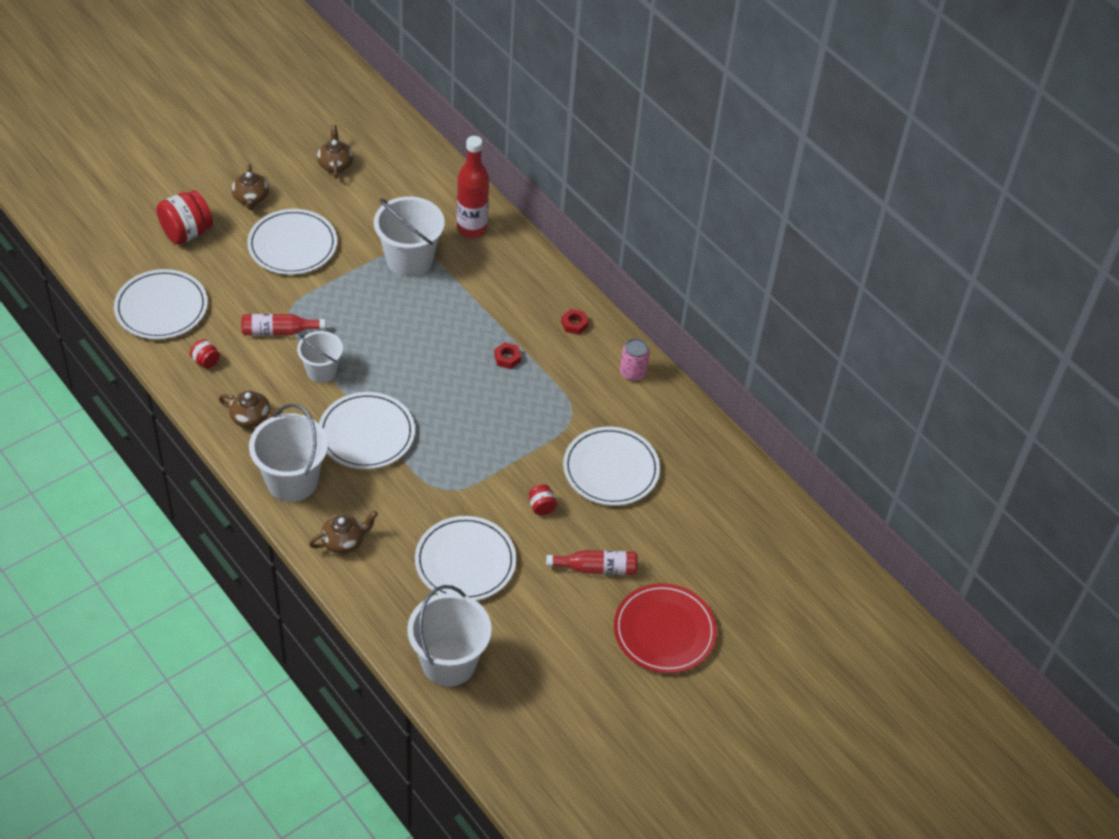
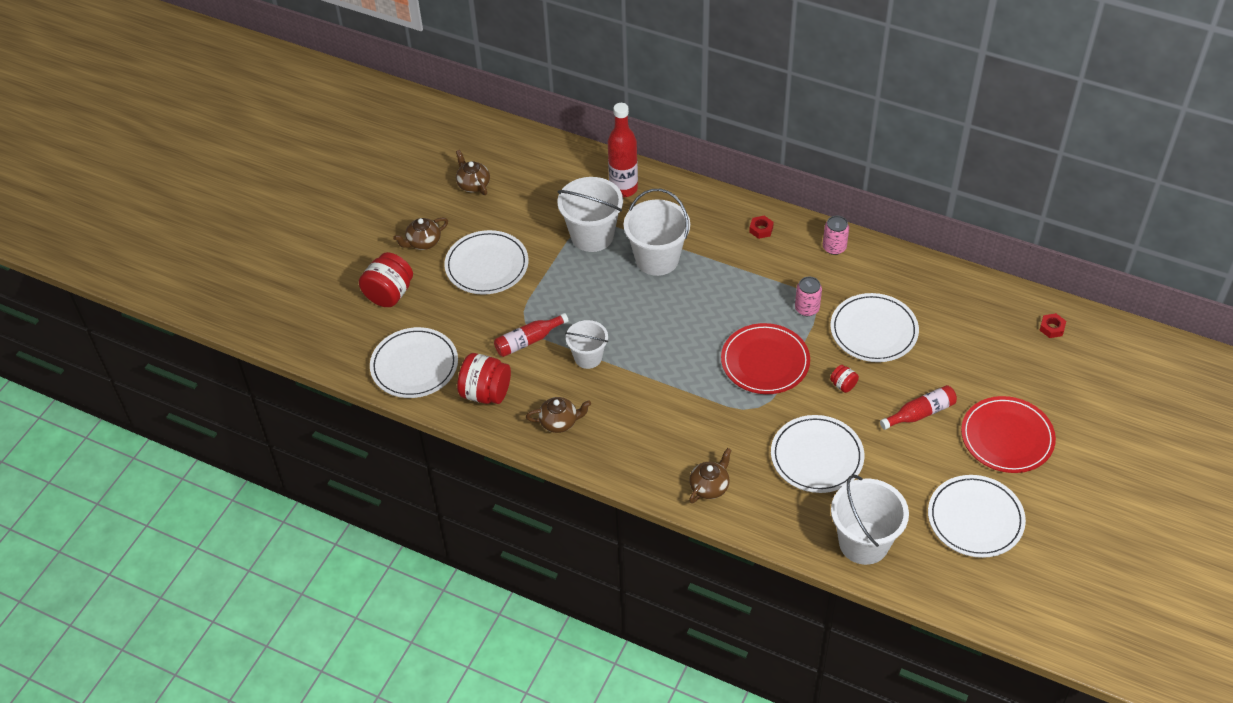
camera: 20 degrees left, 0 degrees up
(206, 361) = (486, 393): red jar -> red jar, size x2.04
(251, 199) = (423, 242): brown teapot -> brown teapot turned 90 degrees clockwise
(292, 481) = (631, 457): white bucket -> white bucket (657, 259)
(366, 433) = (662, 391): white plate -> white plate (975, 518)
(483, 450) = (765, 361): none -> red plate
(507, 358) = (729, 280): red nut -> red nut (1052, 328)
(561, 419) = (807, 308): none -> pink can

